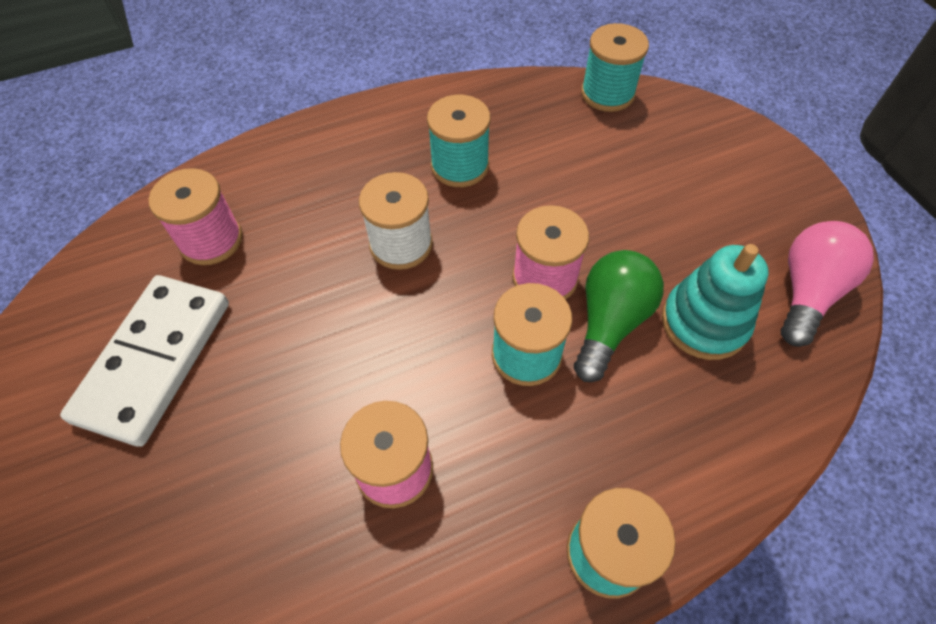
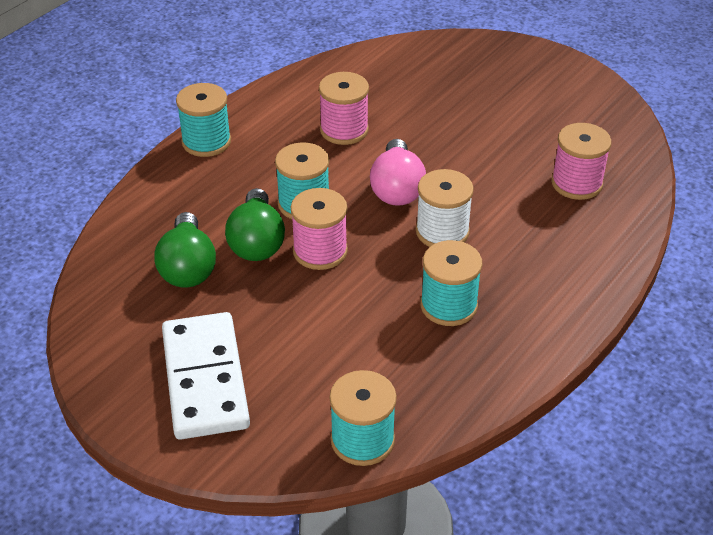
camera: 150 degrees right, 15 degrees down
(154, 360) = (528, 120): white domino -> white domino (205, 379)
(704, 322) = (188, 267): turquoise stacking toy -> green light bulb
(807, 292) = (111, 318): pink light bulb -> pink light bulb (397, 188)

